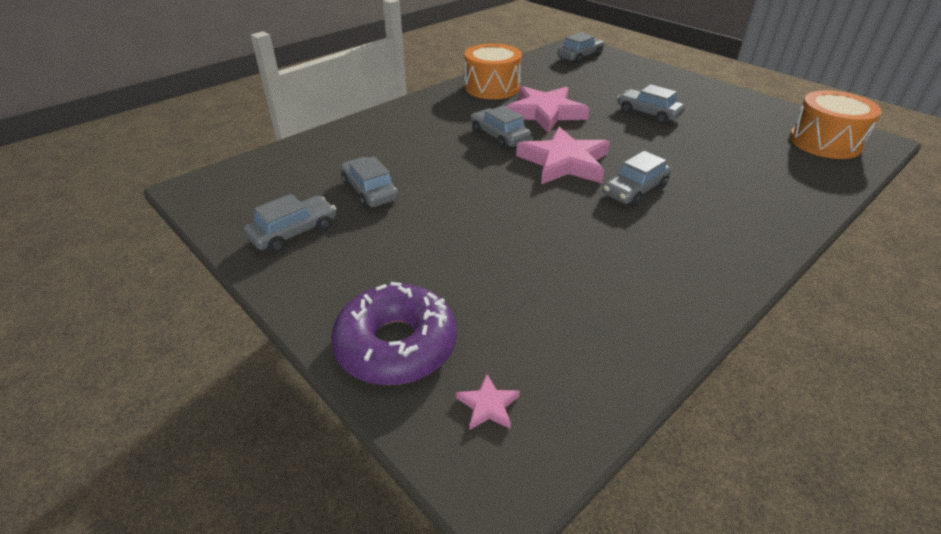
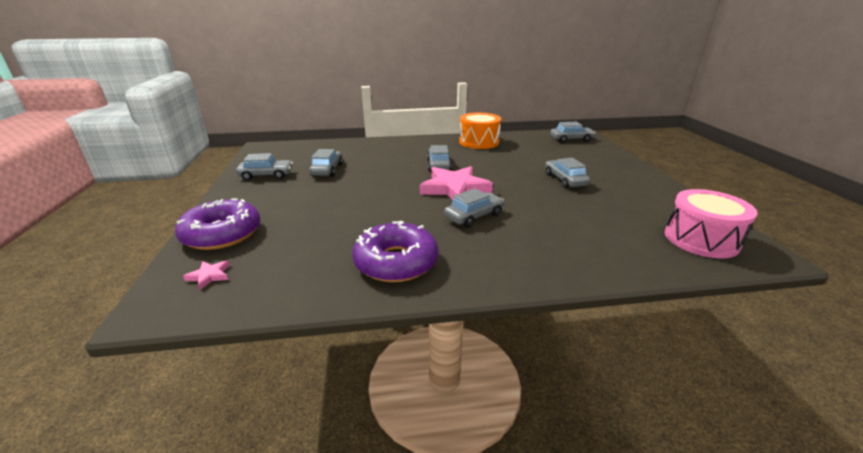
camera: 35 degrees right, 10 degrees down
(545, 113) = (489, 161): pink star -> none
(635, 190) = (474, 216): grey car -> grey car turned 150 degrees clockwise
(650, 278) = (396, 262): none -> purple donut
(825, 142) = (701, 239): orange drum -> pink drum

